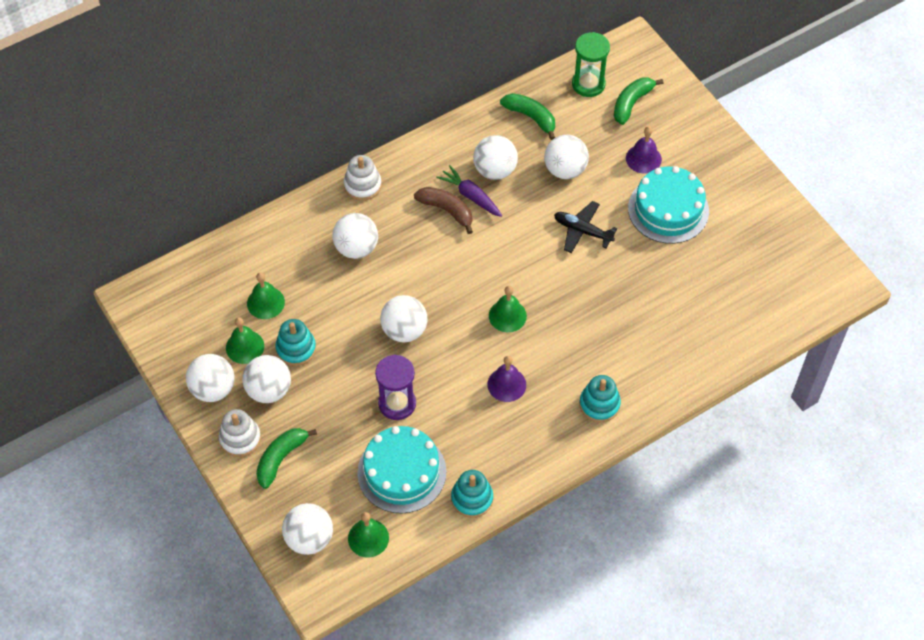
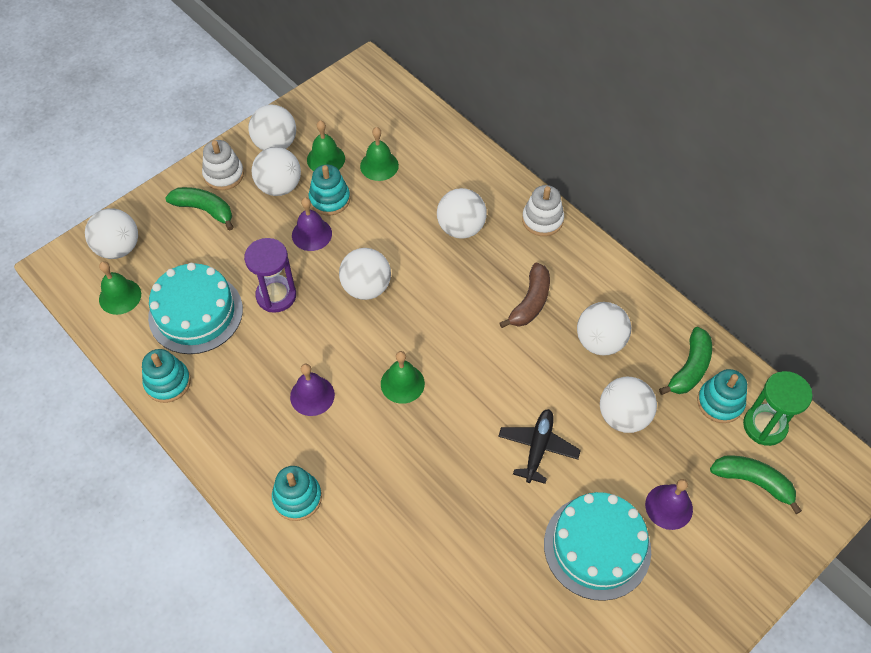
camera: 80 degrees right, 0 degrees up
(334, 368) = (311, 234): none -> purple bell
(471, 196) = (556, 323): purple carrot -> none
(564, 106) = (720, 402): none -> turquoise stacking toy

